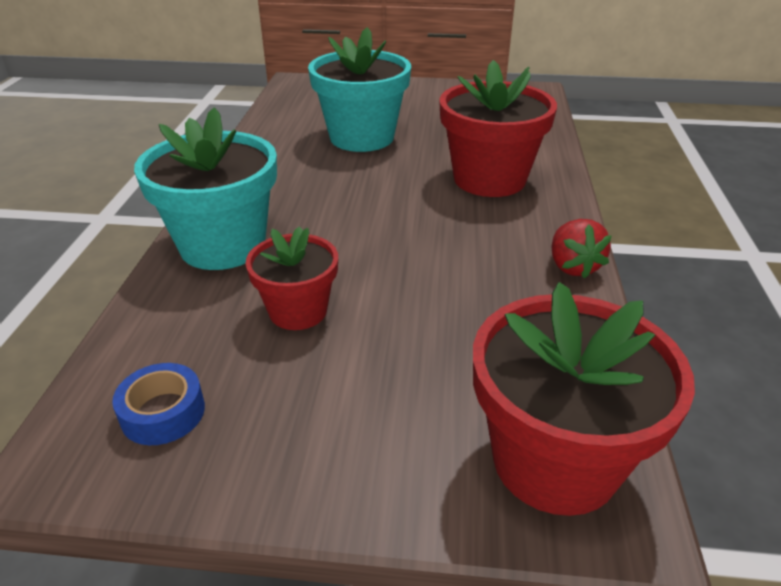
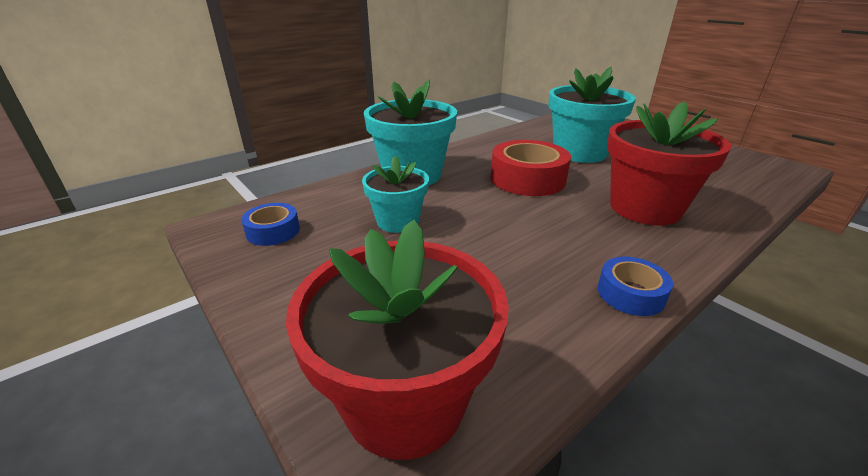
camera: 45 degrees right, 5 degrees down
(298, 311) = (398, 221): red flower pot -> turquoise flower pot
(355, 192) = (527, 179): none -> red tape
(573, 267) = (630, 294): red strawberry -> blue tape

